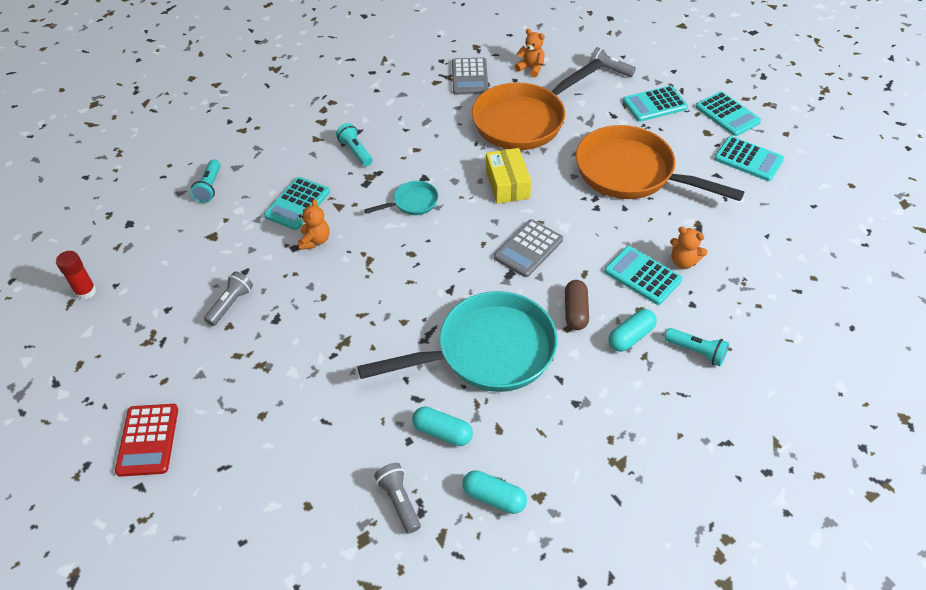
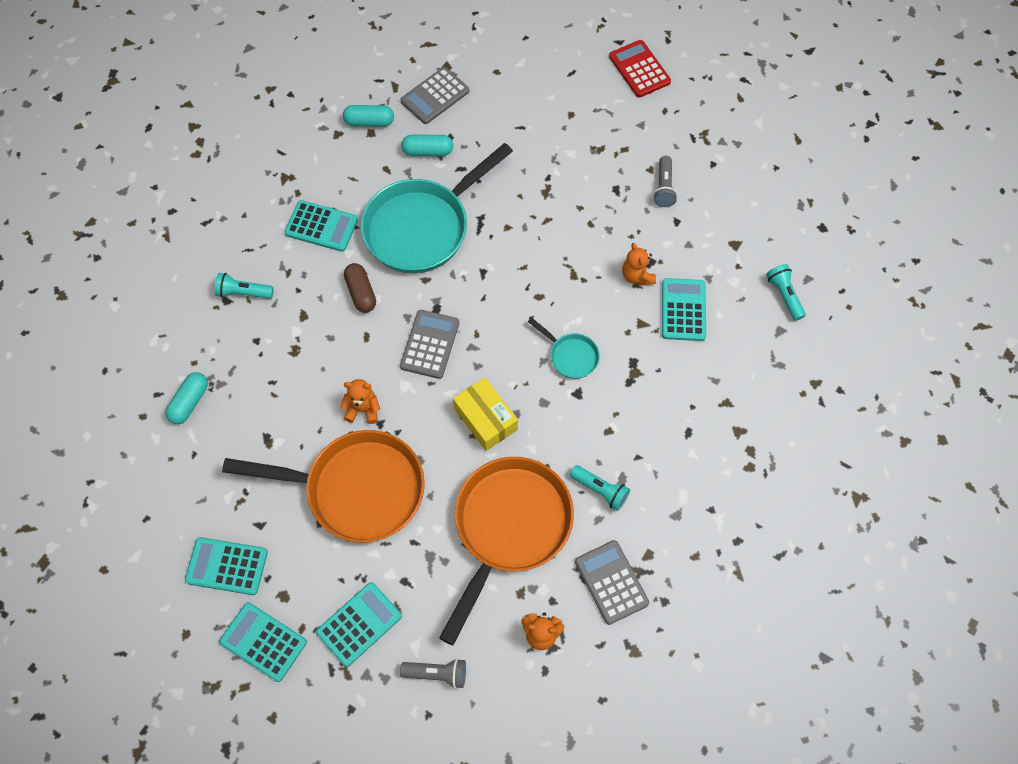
camera: 155 degrees right, 15 degrees up
(86, 291) = (794, 153): red glue stick -> none
(355, 151) = (671, 401): turquoise flashlight -> turquoise flashlight (600, 490)
(399, 501) = (435, 96): grey flashlight -> grey calculator
(412, 203) = (571, 356): turquoise pan -> turquoise pan turned 90 degrees counterclockwise
(630, 337) = (304, 286): turquoise capsule -> turquoise capsule (189, 402)
(642, 276) = (310, 355): turquoise calculator -> turquoise calculator (321, 226)
(683, 261) = (274, 387): orange teddy bear -> orange teddy bear (363, 409)

